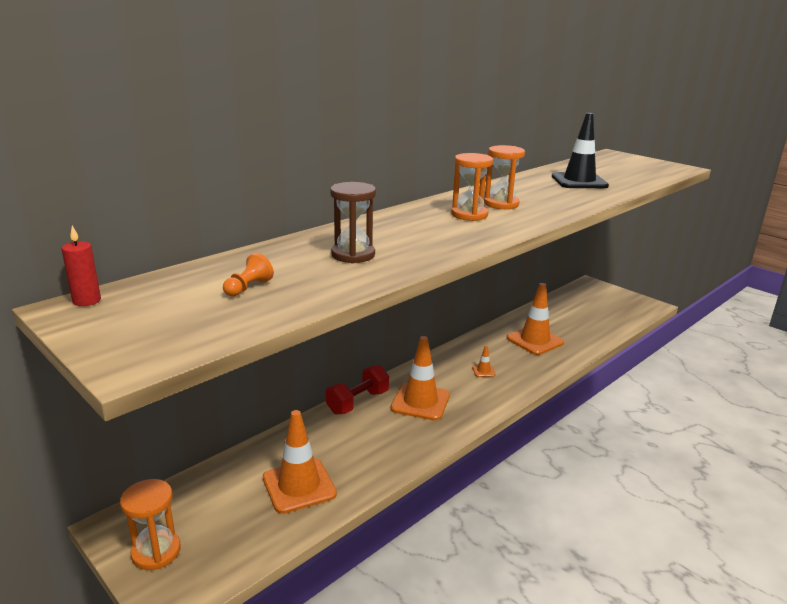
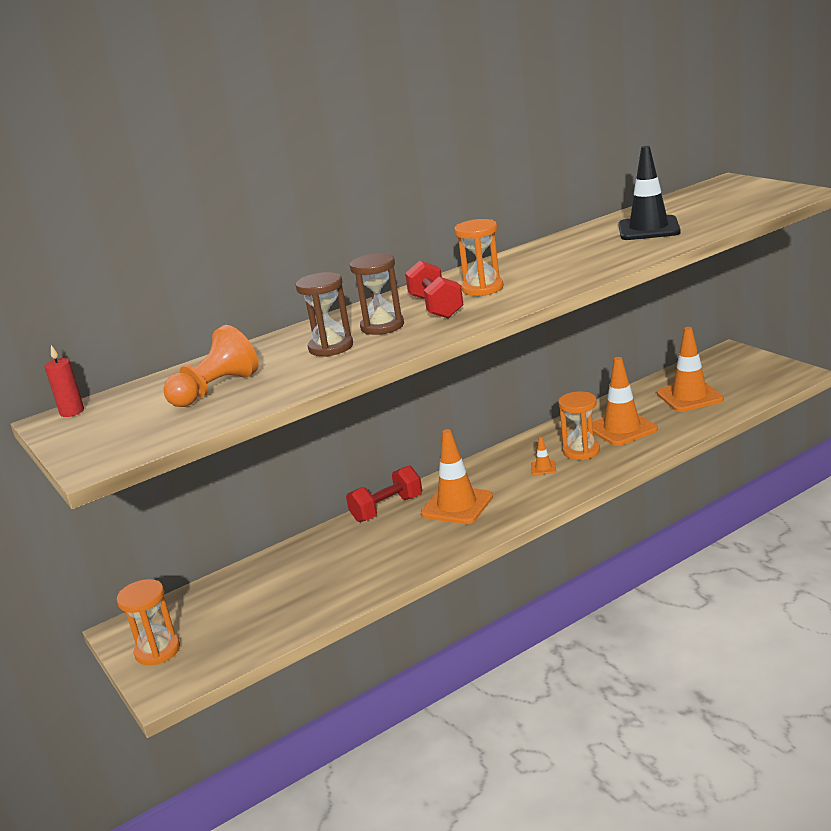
camera: 15 degrees right, 0 degrees up
(248, 288) = (215, 389): orange pawn -> orange pawn, size x1.86
(299, 486) = (303, 592): orange traffic cone -> orange traffic cone (689, 396)
(394, 239) = (382, 326): none -> brown hourglass
(436, 227) = (436, 307): none -> red dumbbell
(501, 204) = (529, 271): orange hourglass -> orange hourglass (581, 451)

